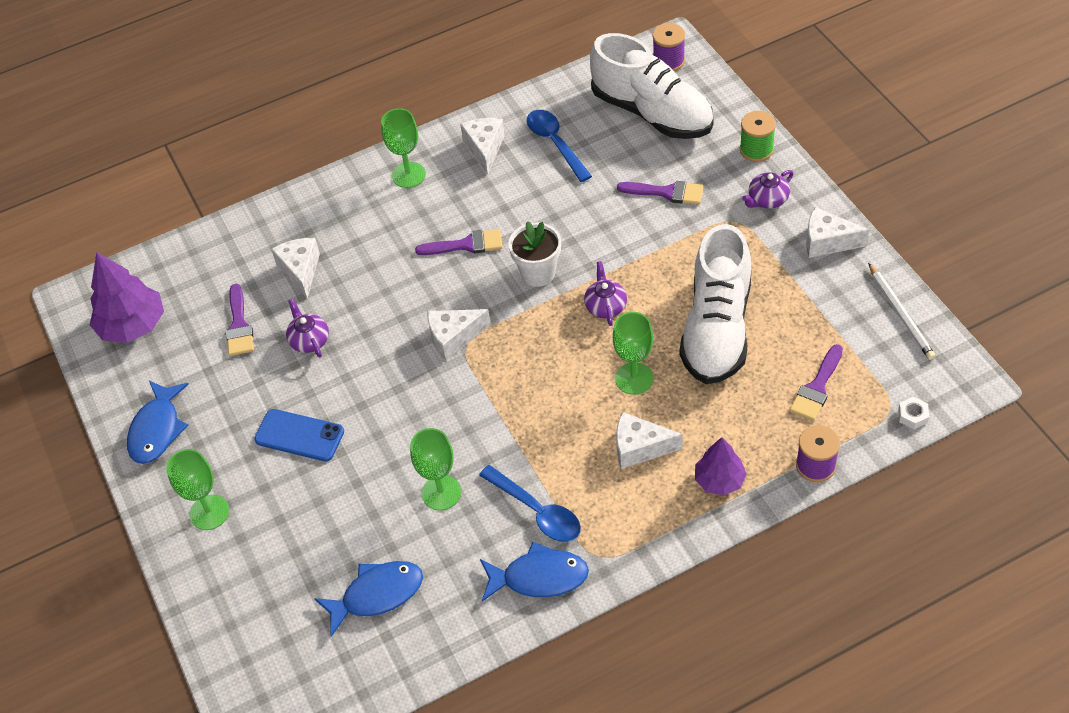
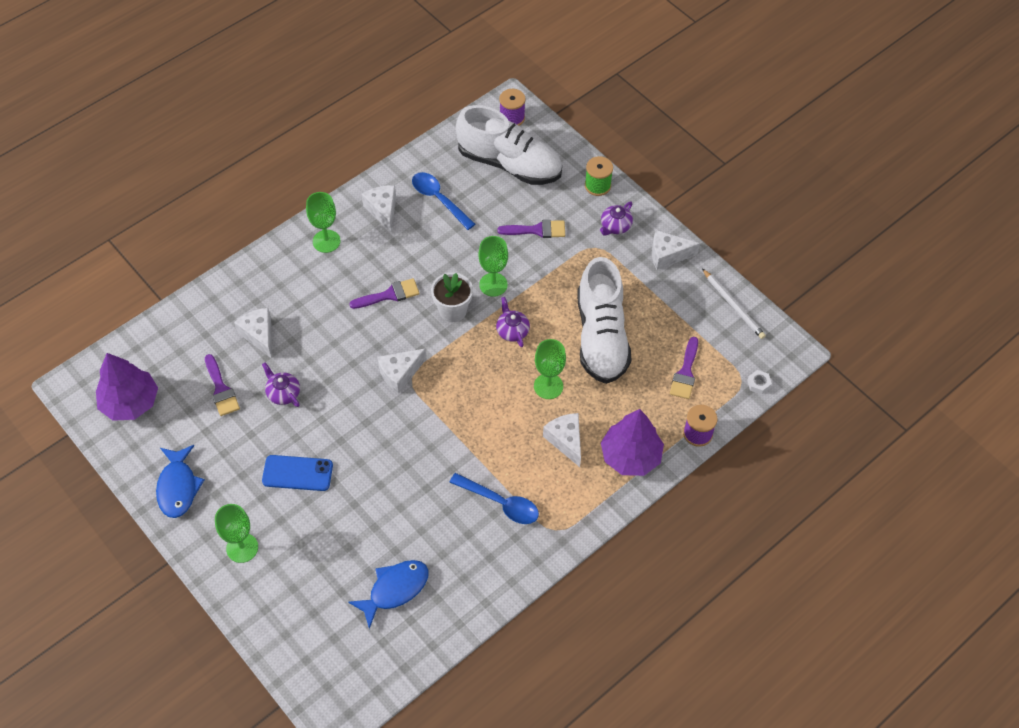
camera: 20 degrees left, 5 degrees up
(441, 493) = (423, 501): green goblet -> green goblet (493, 284)
(539, 577) = (515, 554): blue fish -> none
(639, 448) = (565, 440): white cheese -> white cheese turned 75 degrees clockwise
(719, 480) = (630, 456): purple tree -> purple tree, size x1.60

